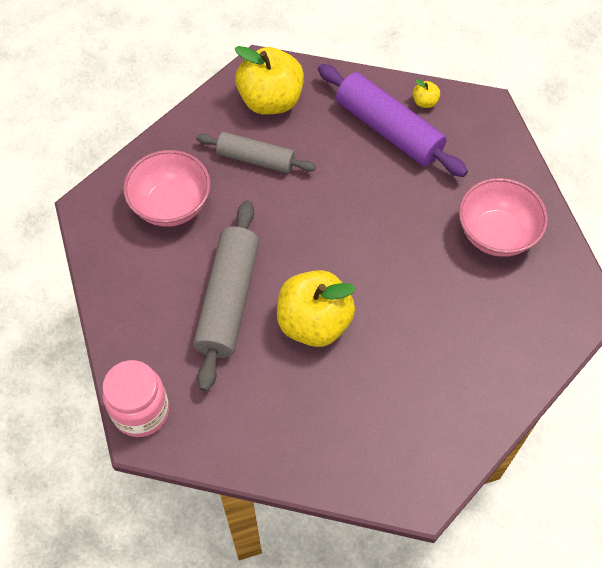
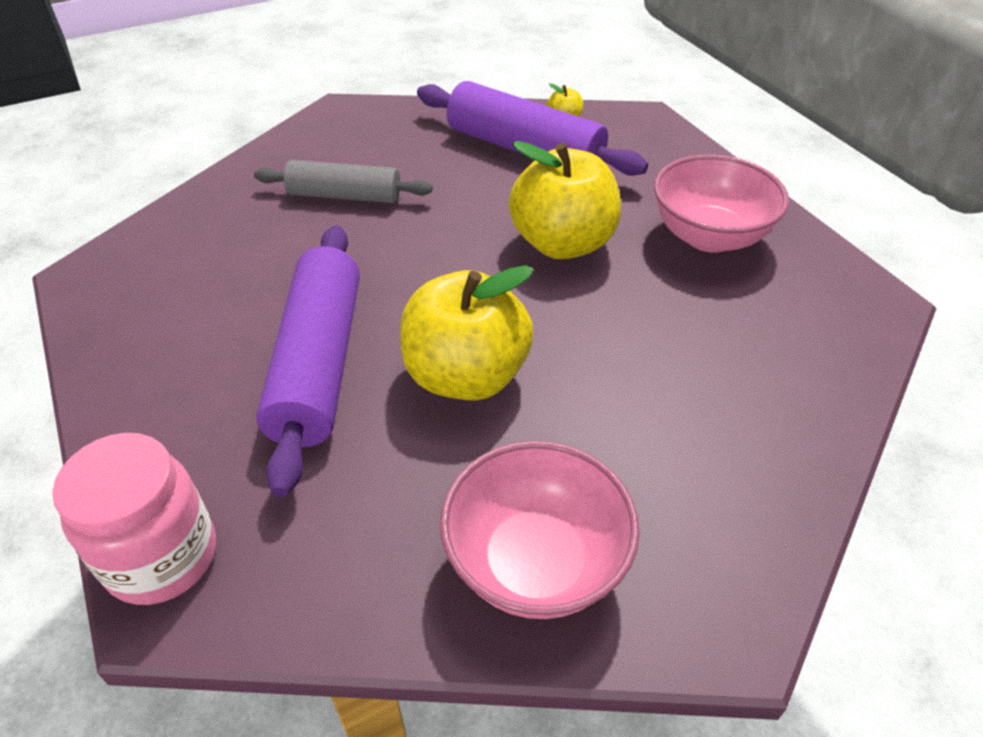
camera: 10 degrees left, 15 degrees down
(171, 205) = (220, 258): pink bowl -> pink bowl (535, 562)
(228, 300) = (318, 364): grey rolling pin -> purple rolling pin
(271, 100) = (358, 138): yellow apple -> yellow apple (562, 243)

